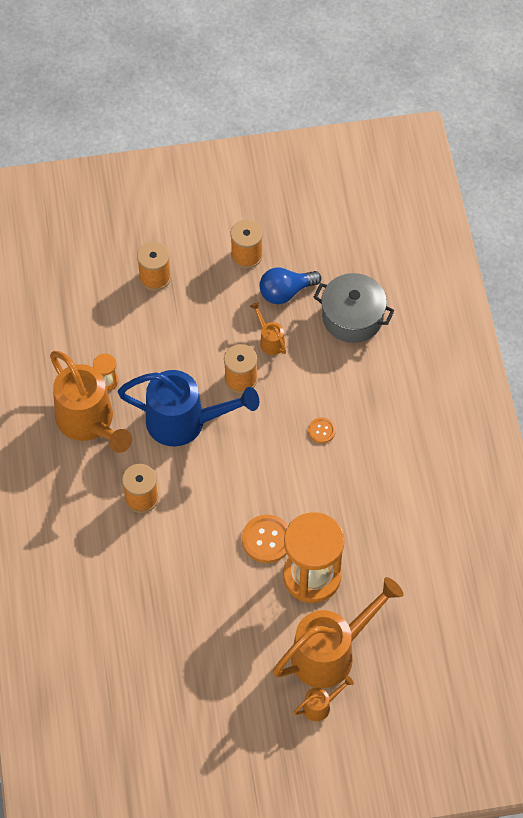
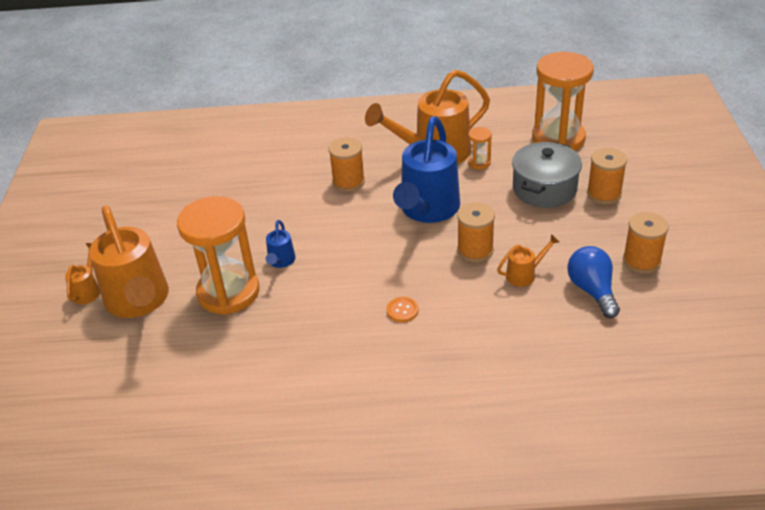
camera: 100 degrees right, 20 degrees down
(64, 312) = (558, 139): none -> orange hourglass
(267, 539) = (281, 261): orange button -> blue watering can
(320, 706) = (87, 290): orange watering can -> orange watering can turned 150 degrees counterclockwise
(352, 317) = (558, 348): grey pot -> grey pot (544, 189)

